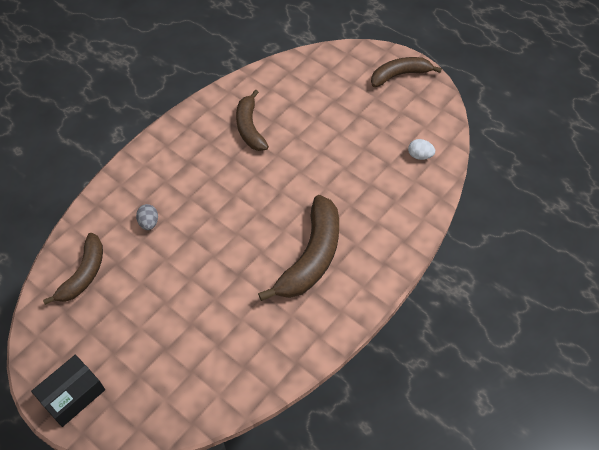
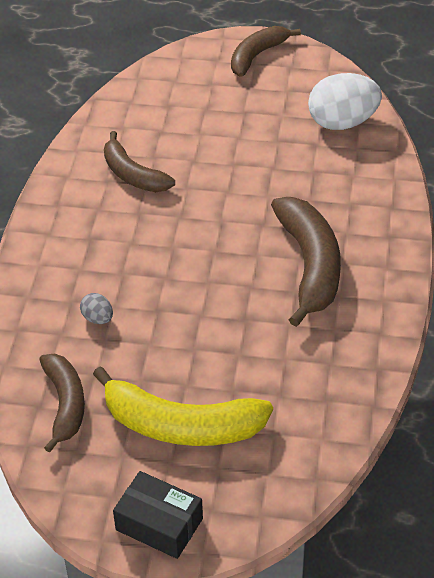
camera: 30 degrees left, 10 degrees down
(72, 395) = (159, 524): black box -> black box turned 75 degrees counterclockwise
(139, 330) = (181, 425): none -> yellow banana
(420, 155) = (342, 122): white egg -> white egg, size x2.18

